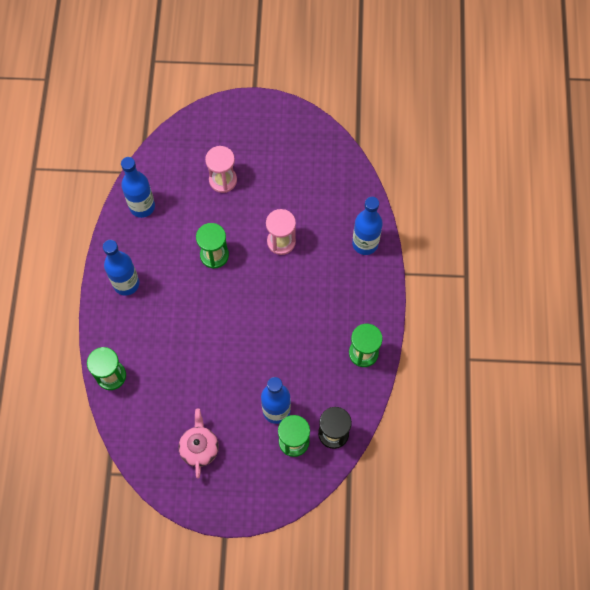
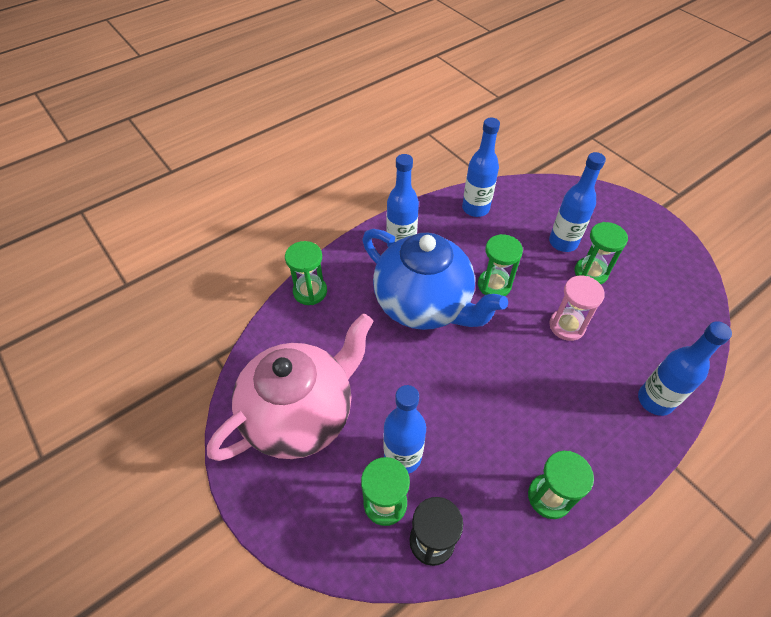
camera: 50 degrees right, 15 degrees down
(189, 311) = (424, 305): none -> blue teapot
(199, 448) = (301, 414): pink teapot -> pink teapot, size x2.17
(223, 180) = (563, 242): pink hourglass -> blue bottle
(260, 188) = (590, 272): none -> green hourglass

